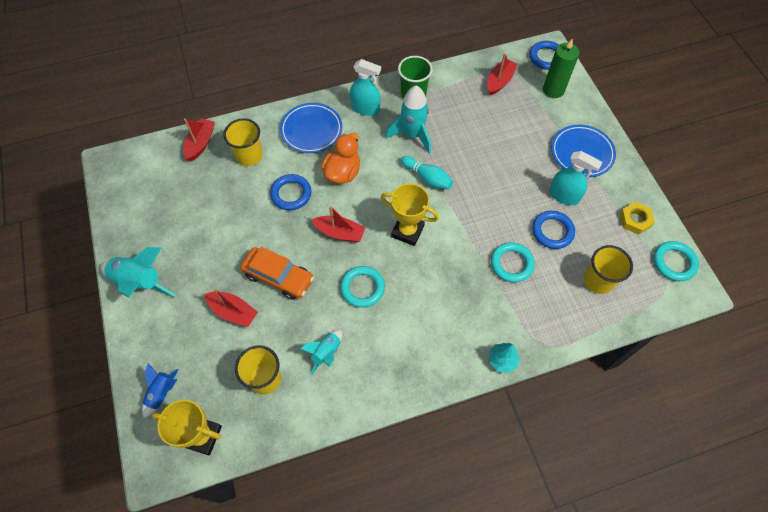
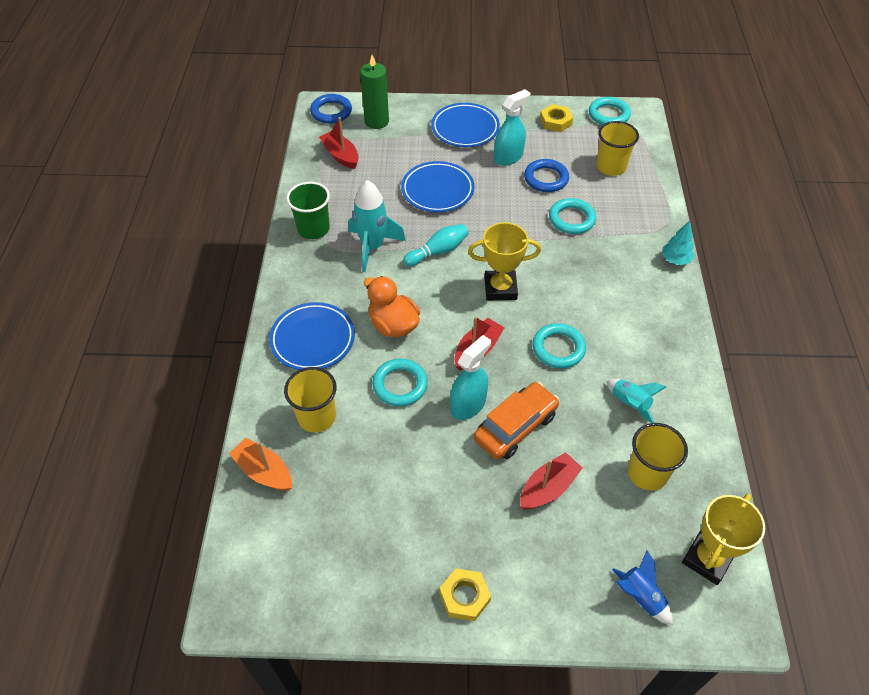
camera: 70 degrees left, 10 degrees down
(140, 282) = (465, 596): turquoise rocket -> yellow nut
(201, 143) = (264, 471): red boat -> orange boat
(291, 194) = (400, 385): blue ring -> turquoise ring
(365, 108) = (309, 278): turquoise spray bottle -> turquoise spray bottle (468, 404)
(407, 231) = (500, 288): yellow trophy -> yellow trophy turned 45 degrees clockwise
(495, 157) = (437, 190): none -> blue plate

